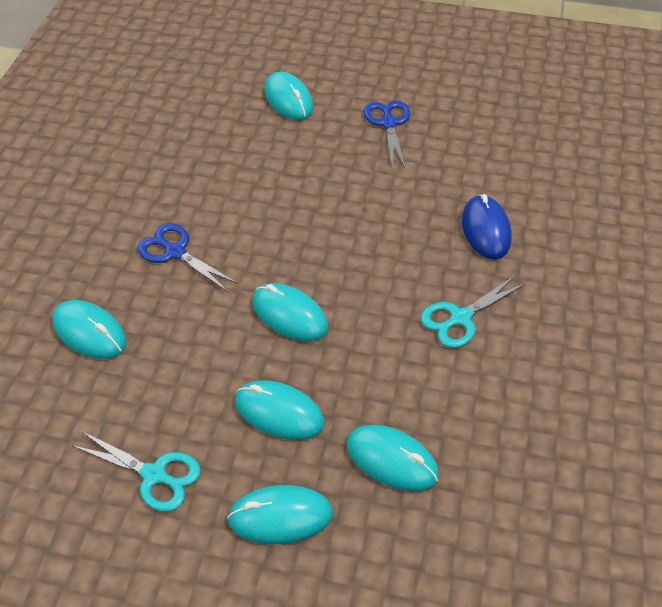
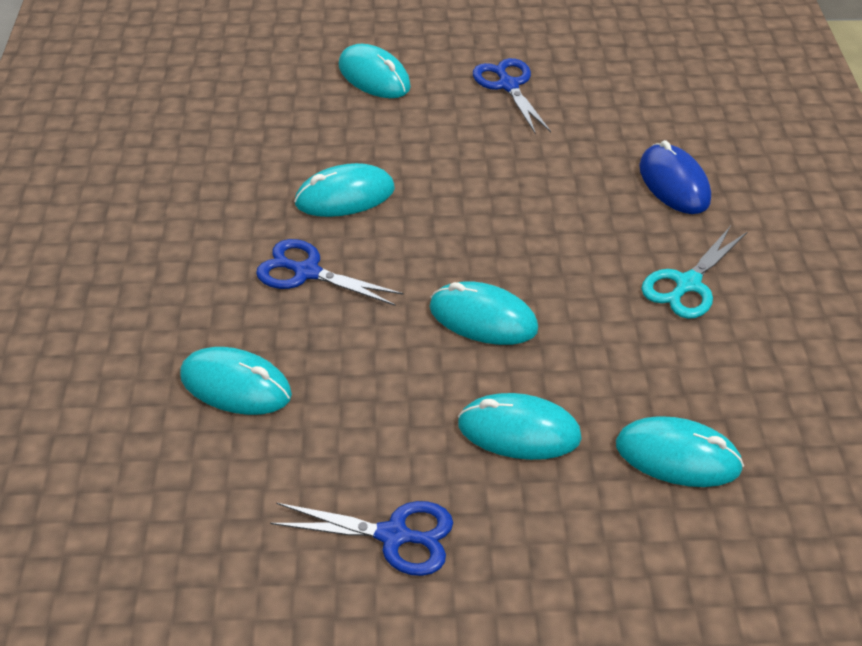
camera: 15 degrees left, 5 degrees down
(154, 475) = (393, 536): turquoise scissors -> blue scissors
(280, 516) = (573, 549): turquoise mouse -> turquoise mouse (345, 196)

